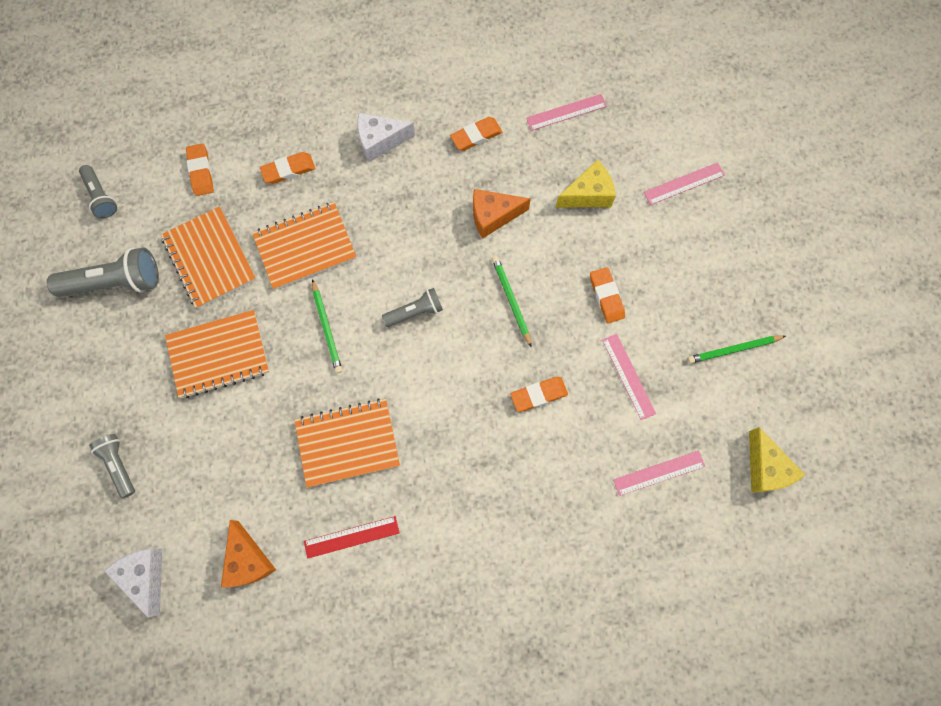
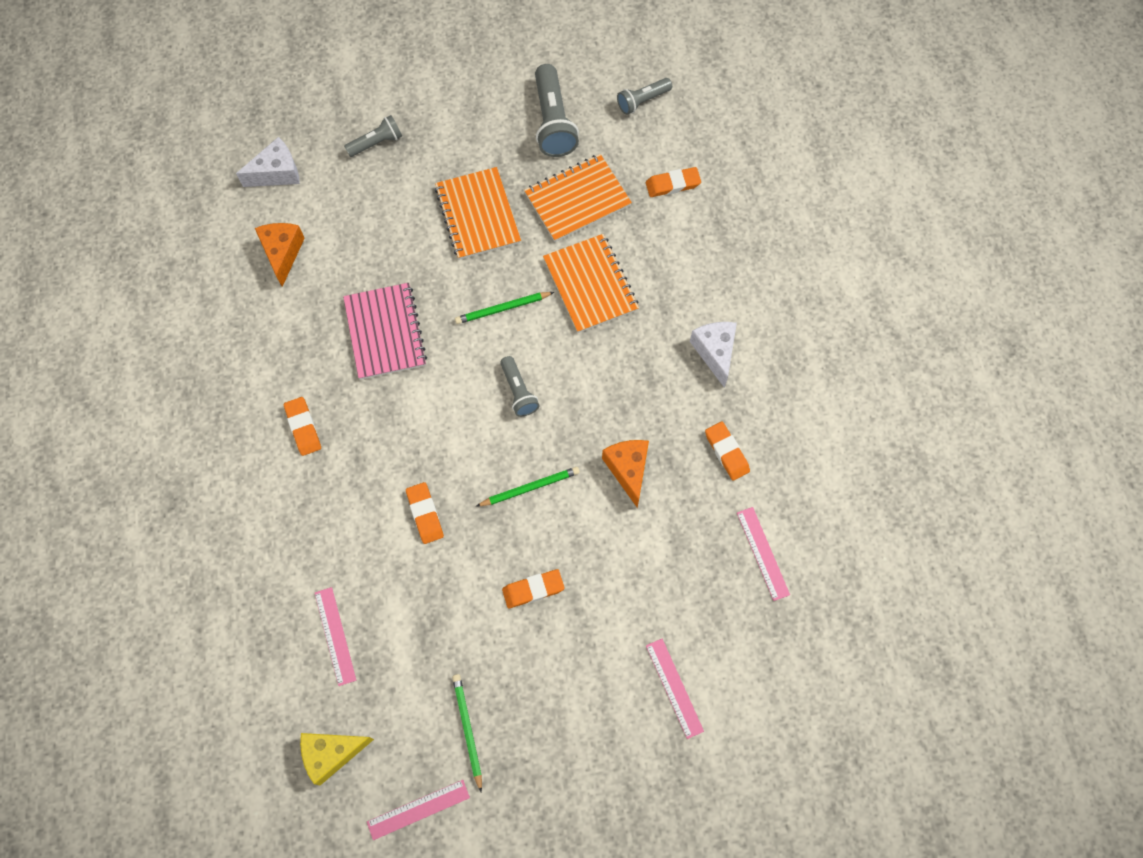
camera: 90 degrees right, 5 degrees down
(248, 560) = (282, 253): orange cheese -> orange cheese turned 105 degrees clockwise
(288, 170) = (677, 264): orange eraser -> orange eraser (303, 427)
(348, 443) = (385, 332): orange notebook -> pink notebook
(351, 537) = (295, 339): red ruler -> none
(588, 194) = (657, 574): yellow cheese -> none
(628, 376) = (441, 609): pink ruler -> pink ruler (418, 809)

